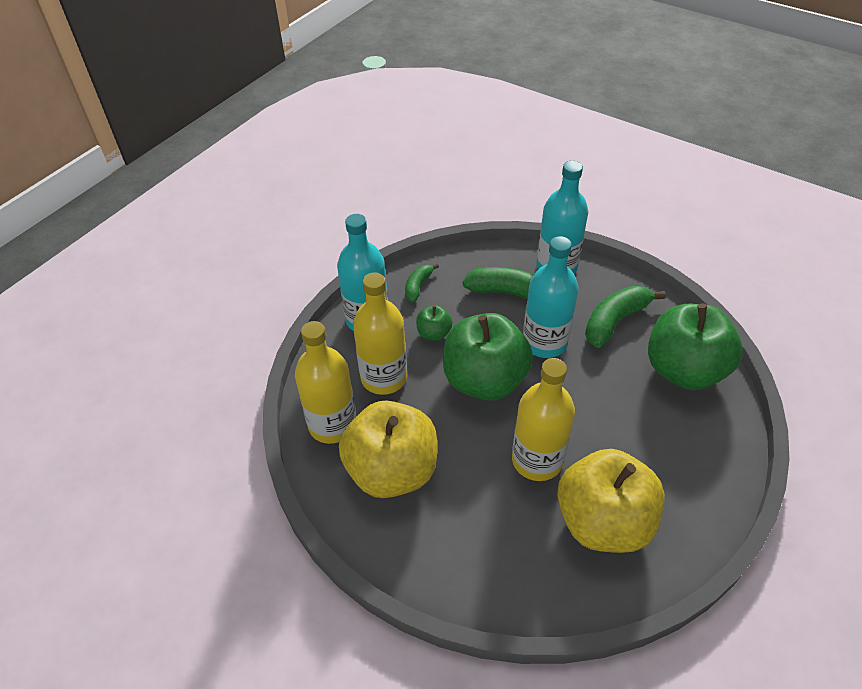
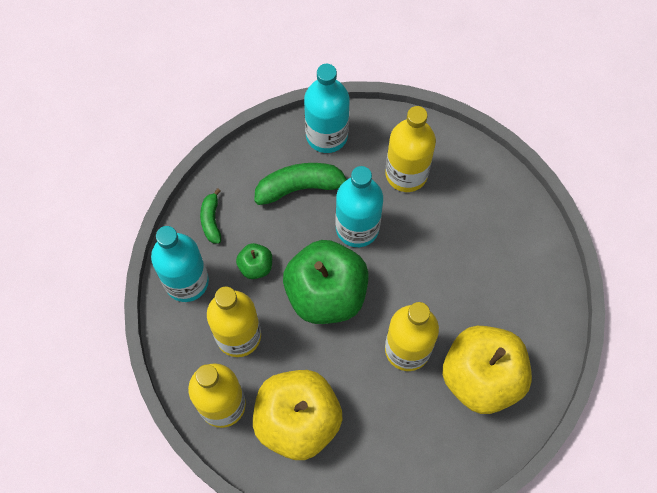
camera: 30 degrees left, 20 degrees up
(615, 321) = (406, 173): green banana -> yellow bottle
(683, 370) = (484, 199): green apple -> none

